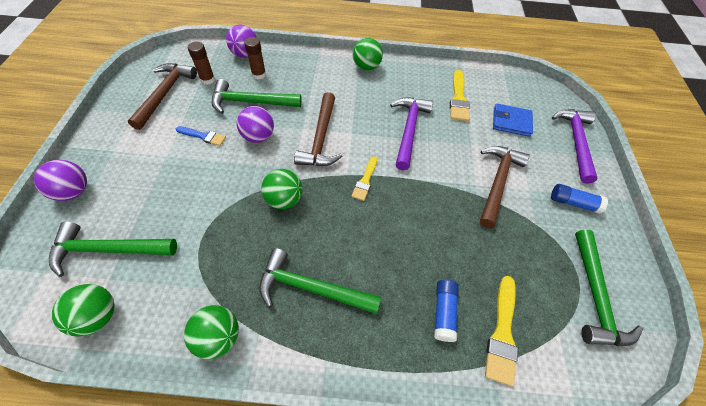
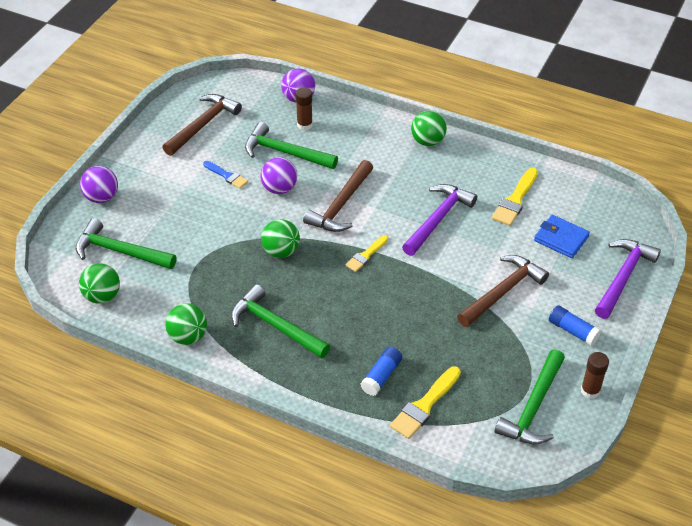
camera: 25 degrees right, 10 degrees down
(207, 79) = (249, 119): brown glue stick -> brown glue stick (590, 390)

